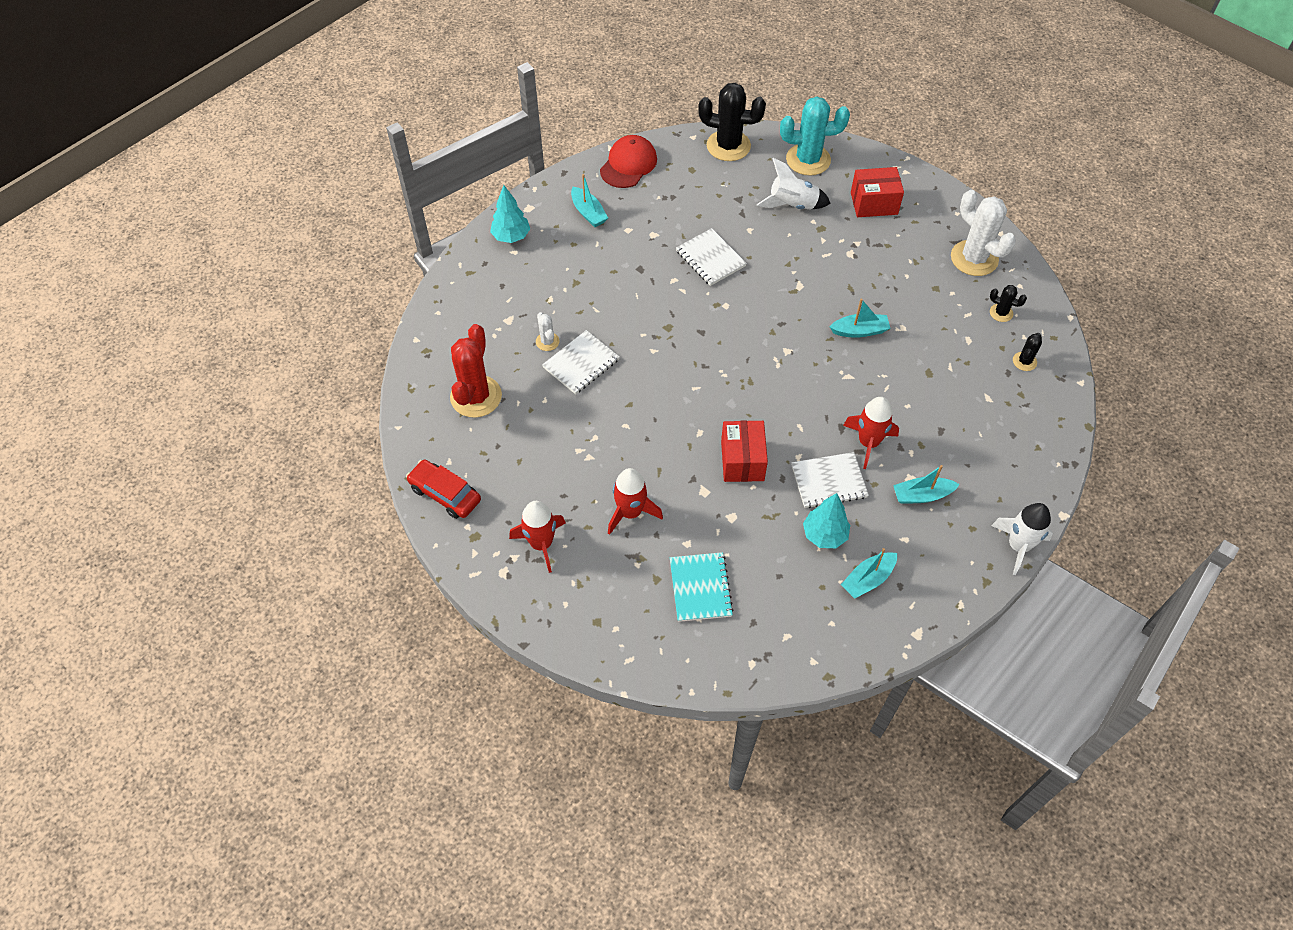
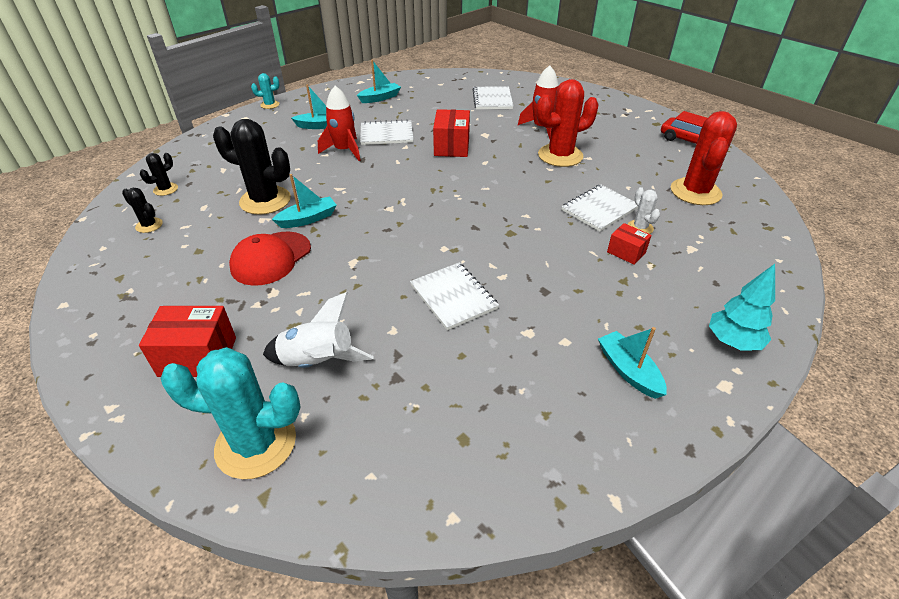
camera: 175 degrees left, 15 degrees down
(541, 544) = (605, 118): red rocket -> none
(567, 311) = (626, 252): none -> red box
(612, 451) = (560, 156): none -> red cactus
(628, 164) = (576, 458): red cap -> red cap (271, 258)
(700, 588) = (492, 99): turquoise notebook -> white notebook
(728, 146) = (388, 488): black cactus -> black cactus (265, 200)
(824, 535) = (401, 114): turquoise tree -> none
(859, 331) = (308, 219): turquoise boat -> turquoise boat turned 150 degrees clockwise
(974, 258) = (126, 277): white cactus -> none
(1018, 546) = (270, 105): white rocket -> turquoise cactus

